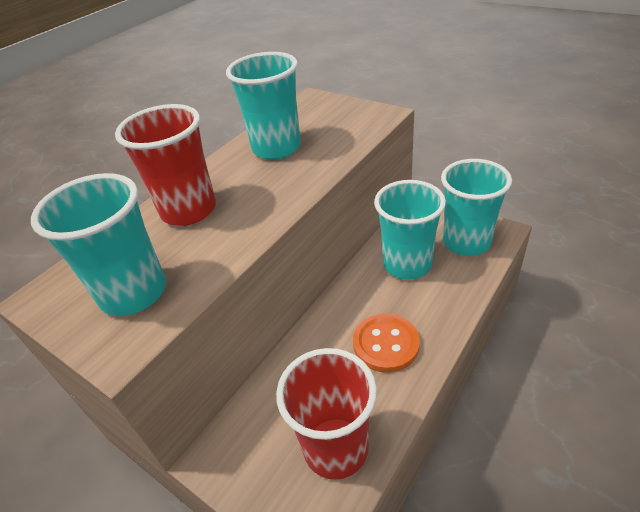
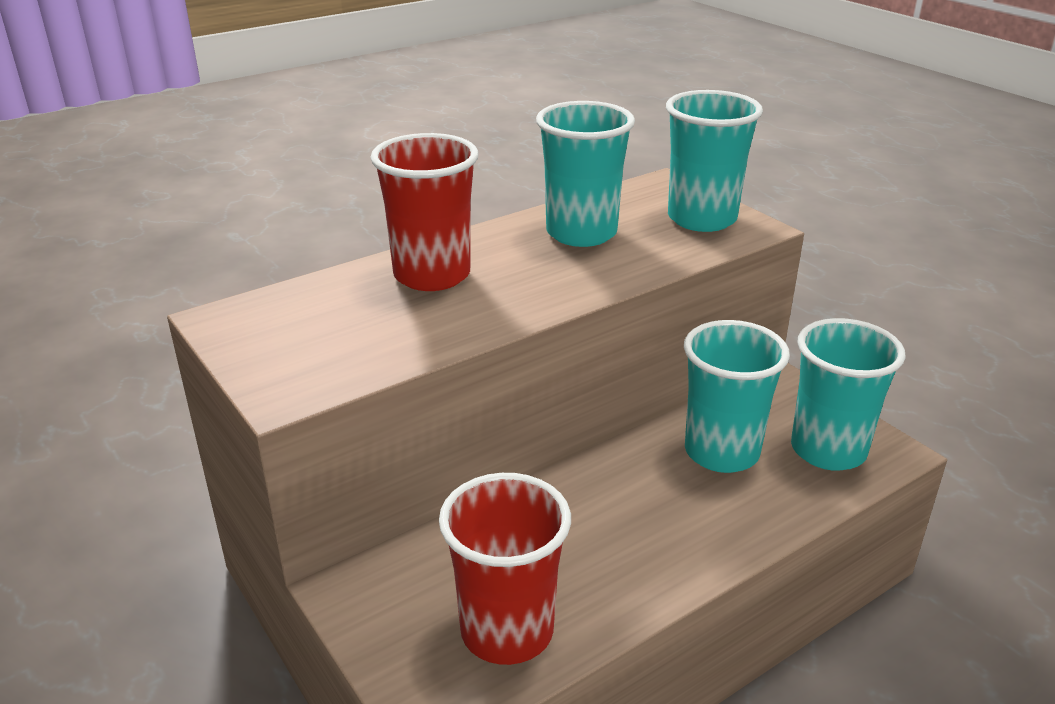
camera: 15 degrees right, 10 degrees down
(134, 293) = (326, 344): turquoise cup -> turquoise cup (701, 219)
(386, 344) = (637, 538): orange button -> none

